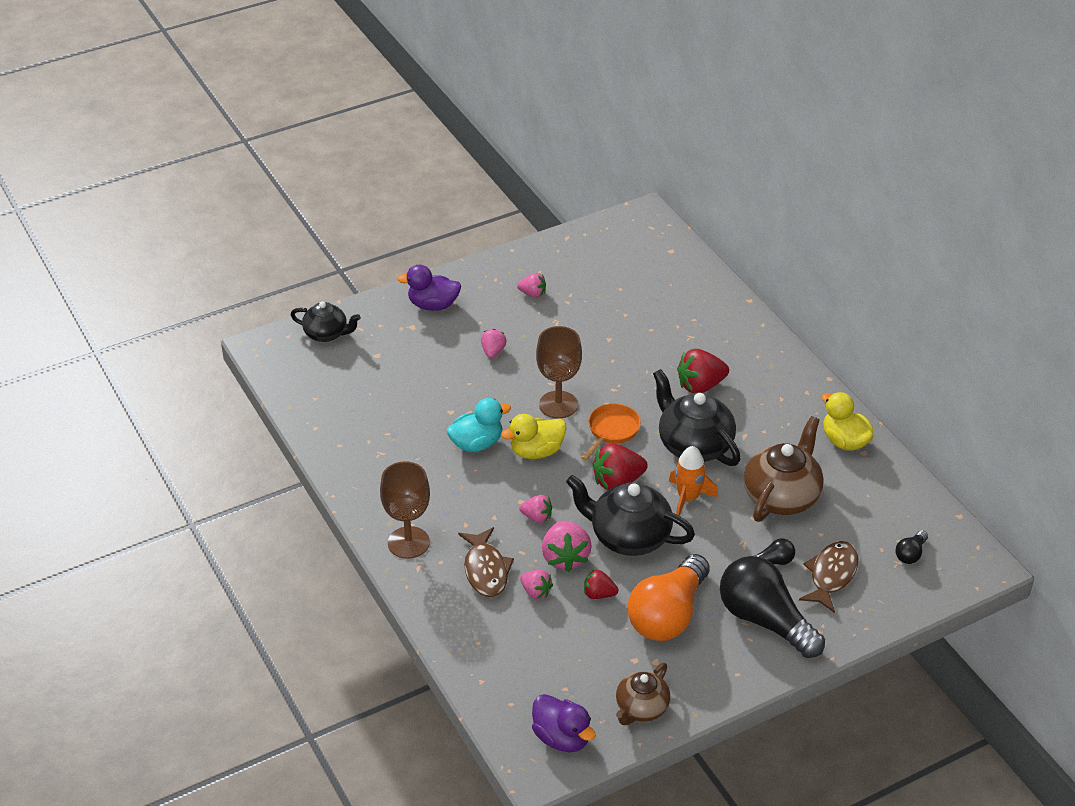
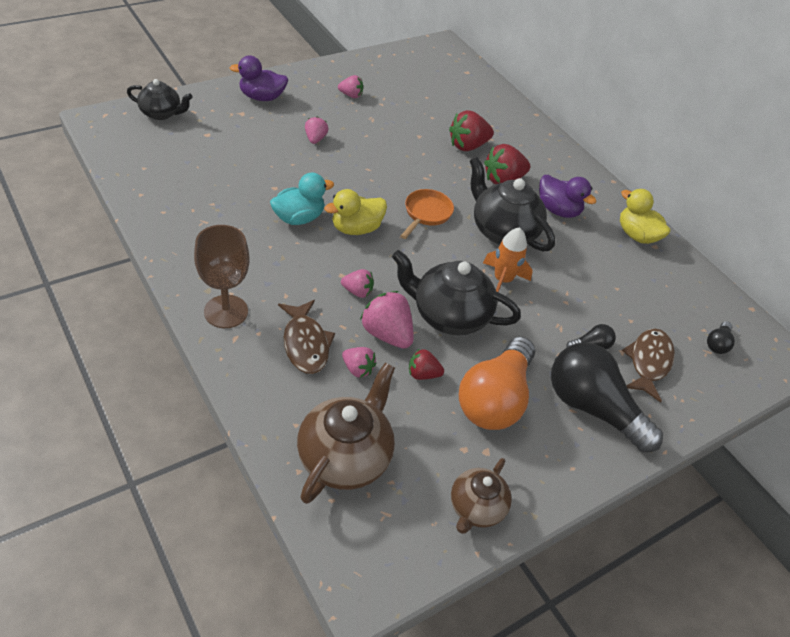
camera: 10 degrees left, 5 degrees up
(558, 405) = (376, 188): brown goblet -> none
(562, 738) = (390, 545): purple duck -> purple duck (558, 210)
(565, 558) = (387, 334): pink strawberry -> pink strawberry turned 150 degrees clockwise
(617, 482) = (434, 261): red strawberry -> red strawberry (467, 146)
(781, 496) = (589, 282): brown teapot -> brown teapot (345, 456)

